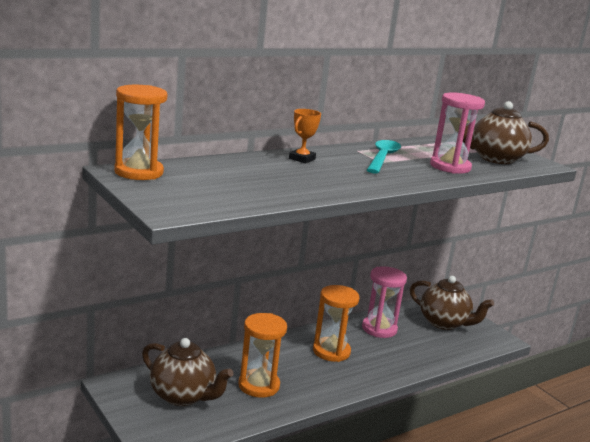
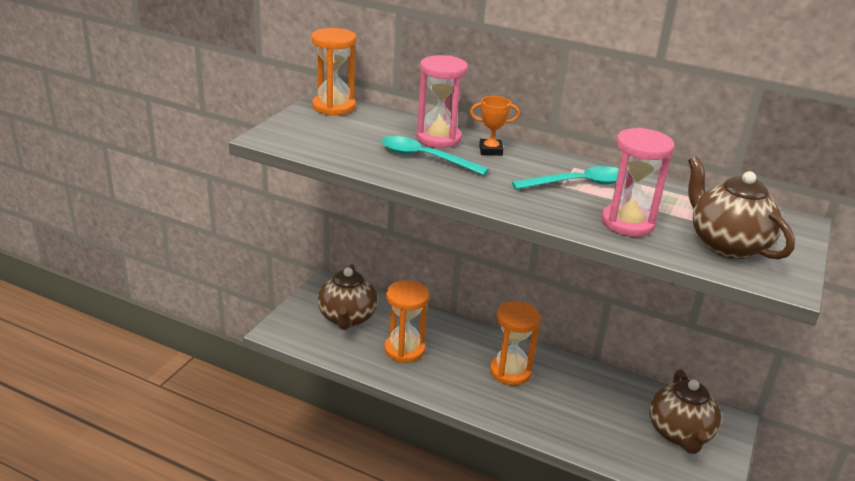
camera: 60 degrees right, 10 degrees up
(291, 178) = (425, 158): none -> turquoise spoon
(379, 329) = (596, 389): pink hourglass -> pink hourglass (438, 138)

